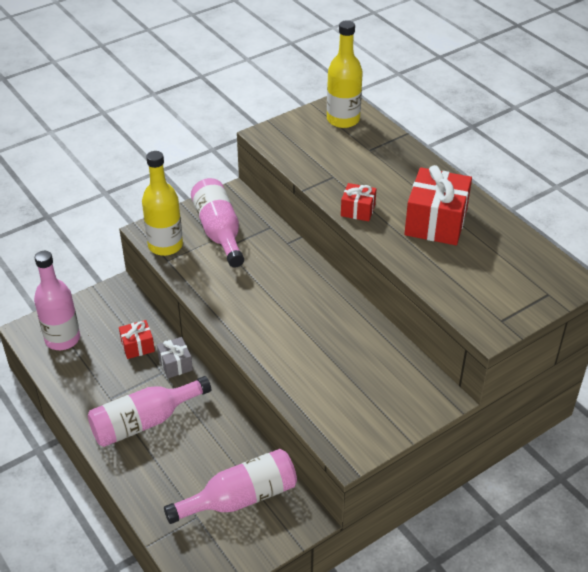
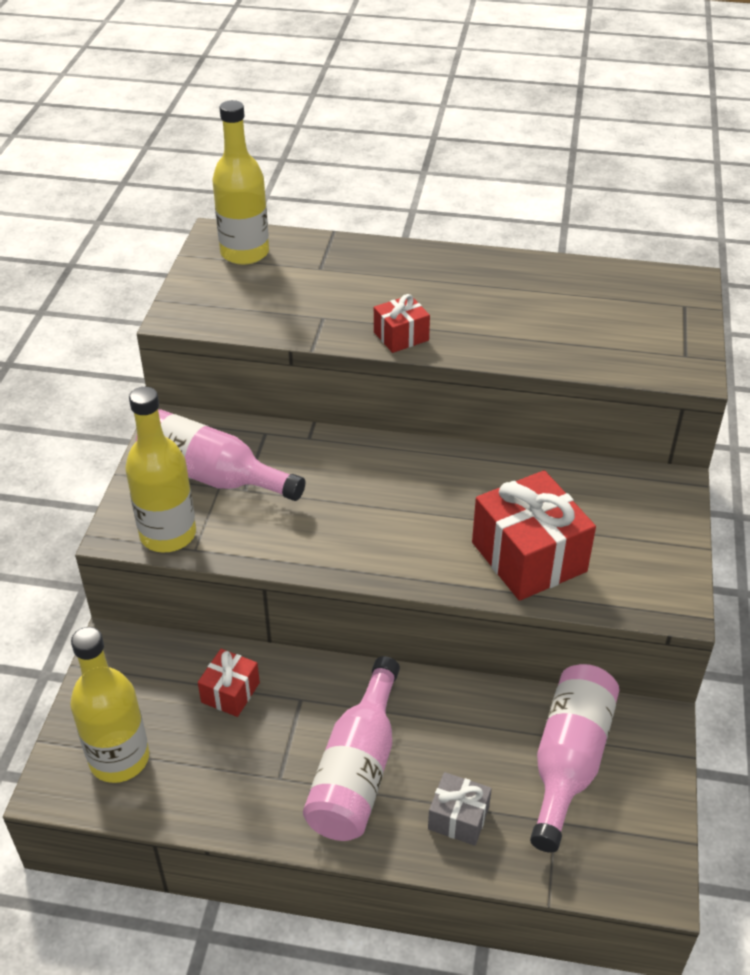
camera: 45 degrees left, 0 degrees up
(62, 339) = (119, 759): pink bottle -> yellow bottle
(175, 364) = (304, 678): grey gift -> grey gift (458, 818)
(436, 222) = (493, 301): red gift -> red gift (528, 557)

